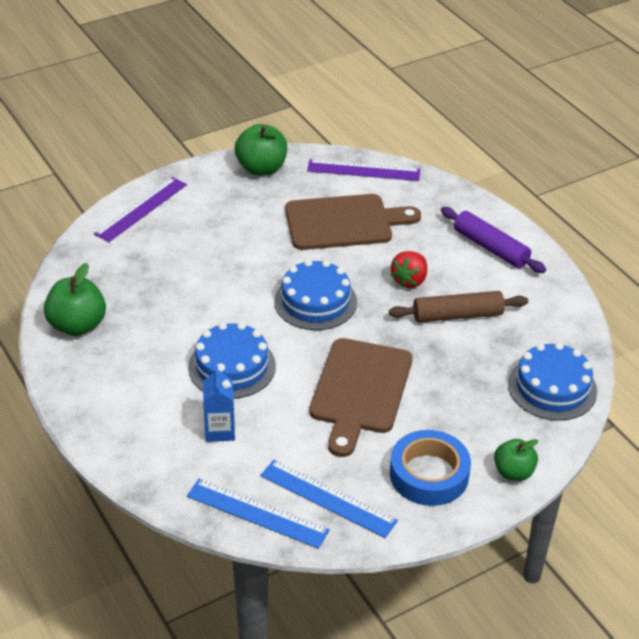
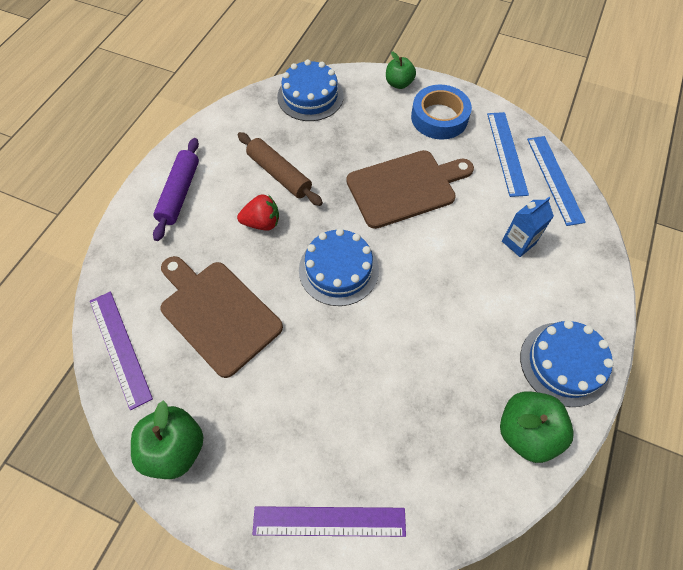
camera: 125 degrees left, 20 degrees up
(232, 366) = (457, 277): blue cake -> blue cake (564, 363)

